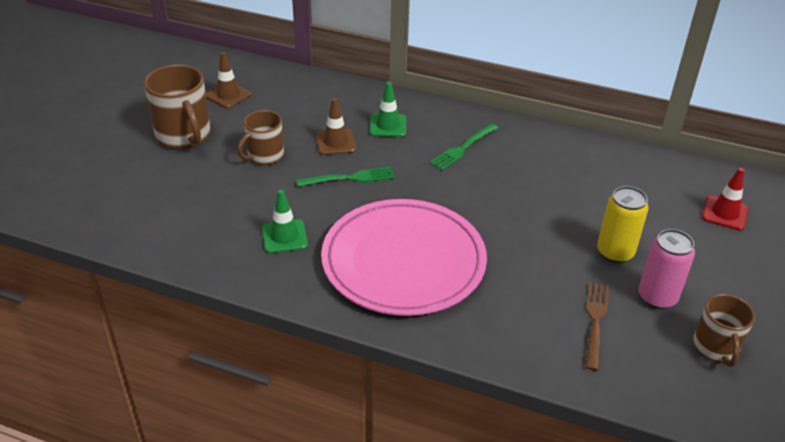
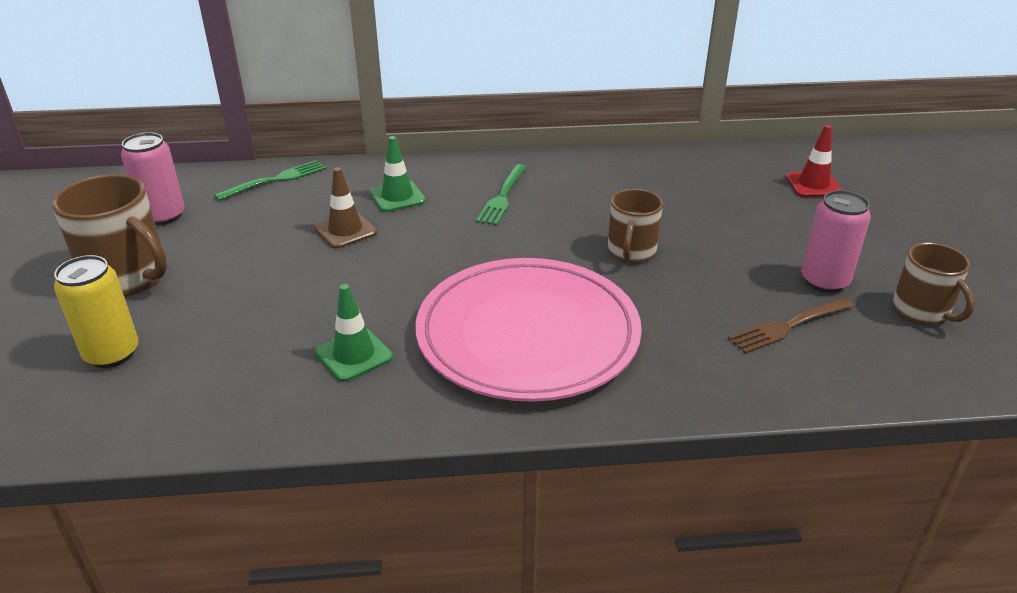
camera: 25 degrees left, 5 degrees down
(228, 95) = (163, 216): brown traffic cone -> pink can
(264, 156) = (261, 270): brown mug -> brown mug (631, 252)
(350, 178) = (392, 263): green fork -> green fork (276, 180)
(595, 321) = (788, 326): brown fork -> brown fork turned 105 degrees counterclockwise
(615, 252) = (746, 251): yellow can -> yellow can (112, 353)

